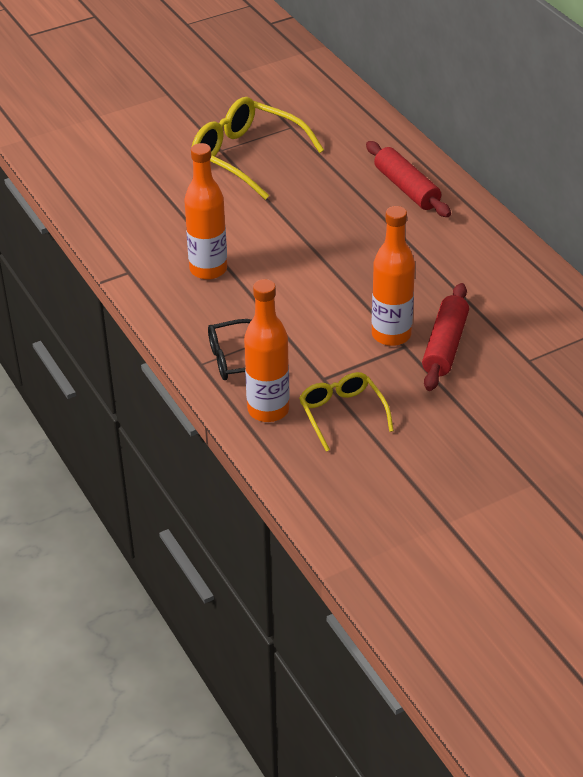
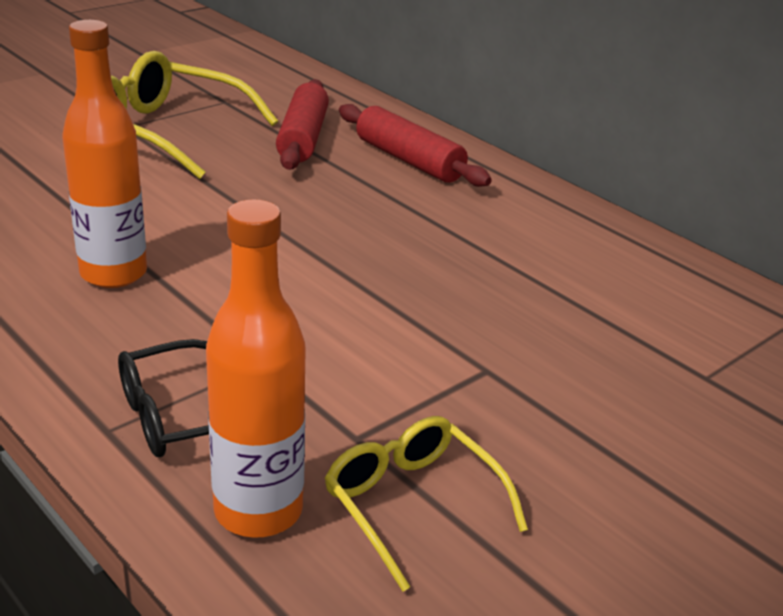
camera: 15 degrees left, 10 degrees down
(391, 335) = (457, 353): orange bottle -> none
(445, 346) = (556, 364): red rolling pin -> red rolling pin (303, 138)

